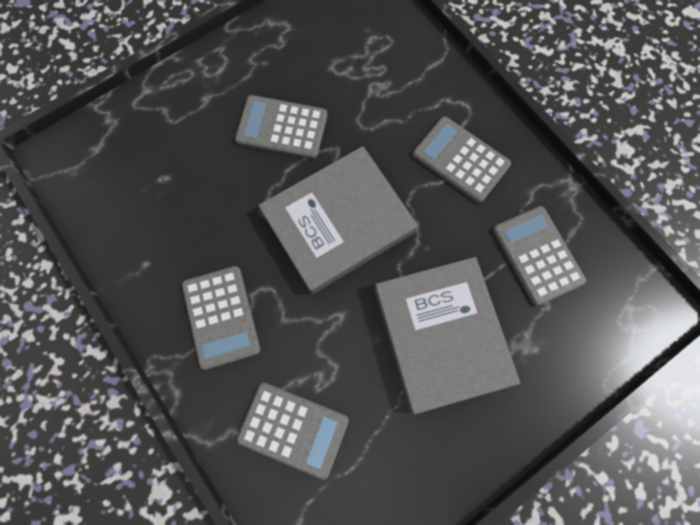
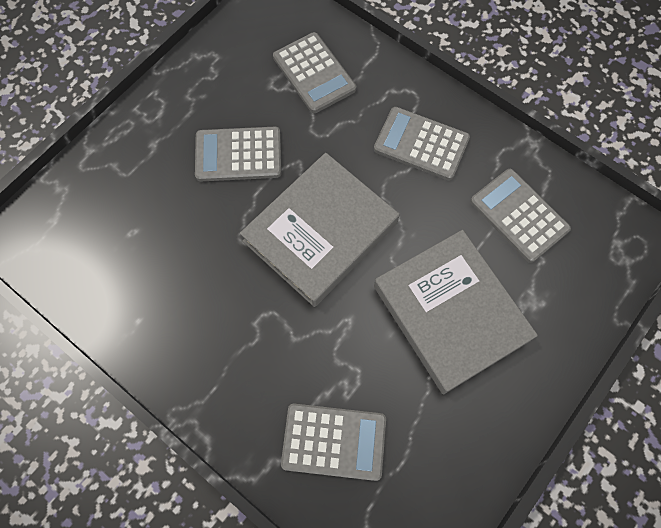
camera: 15 degrees left, 5 degrees down
(221, 317) = (230, 352): grey calculator -> grey calculator (314, 73)

